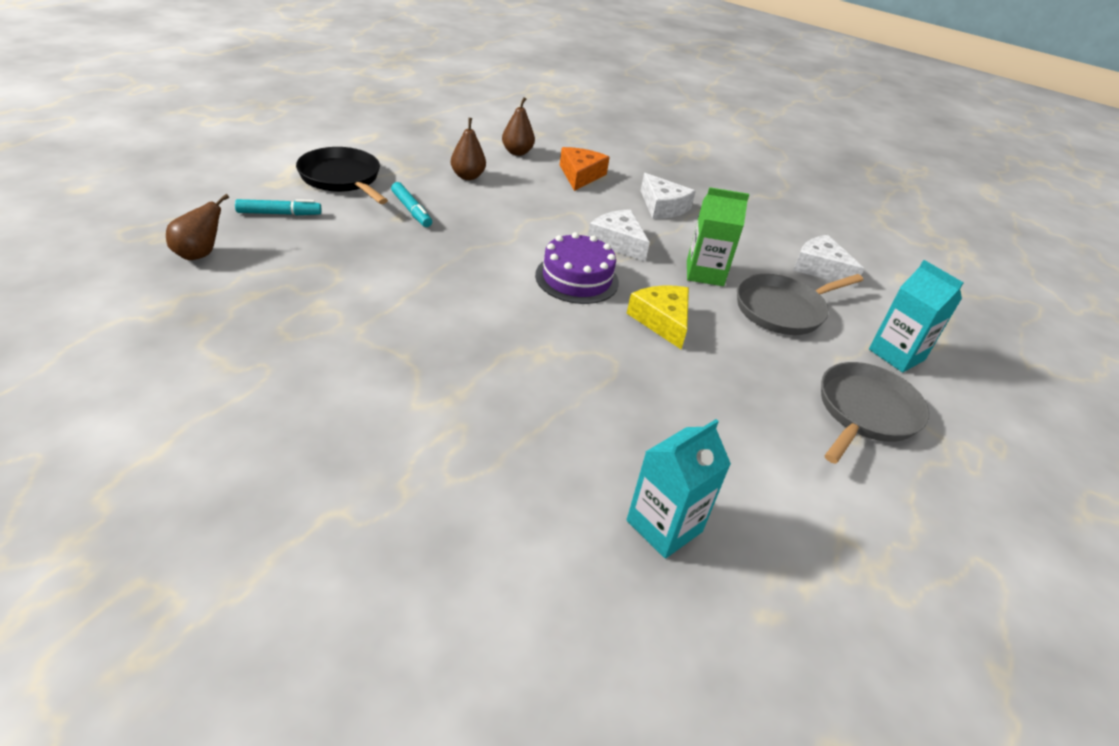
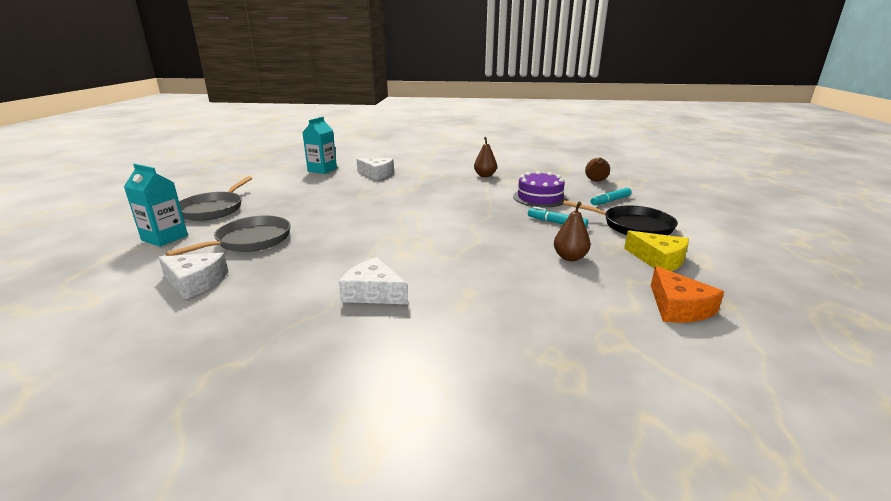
camera: 160 degrees right, 15 degrees down
(517, 152) = (578, 301): brown pear -> brown pear (485, 176)
(577, 278) = (408, 219): purple cake -> purple cake (539, 197)
(580, 175) = (484, 298): orange cheese -> orange cheese (678, 307)
(617, 242) = (397, 247): white cheese -> white cheese (377, 174)
(662, 321) = (341, 215): yellow cheese -> yellow cheese (658, 259)
(704, 273) = (316, 246): green carton -> none

